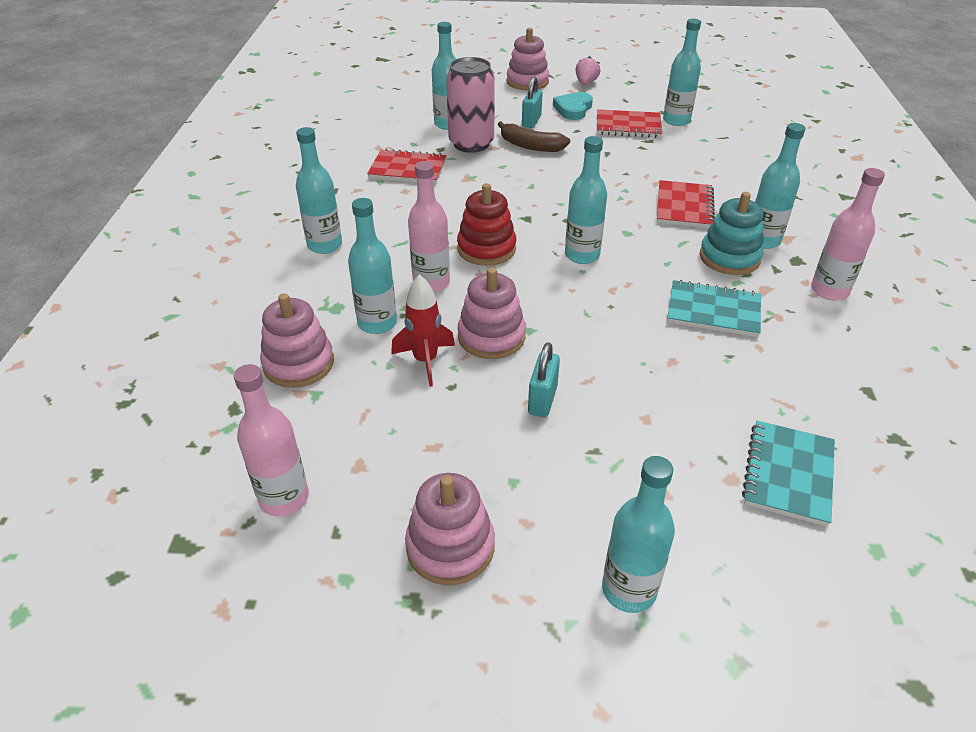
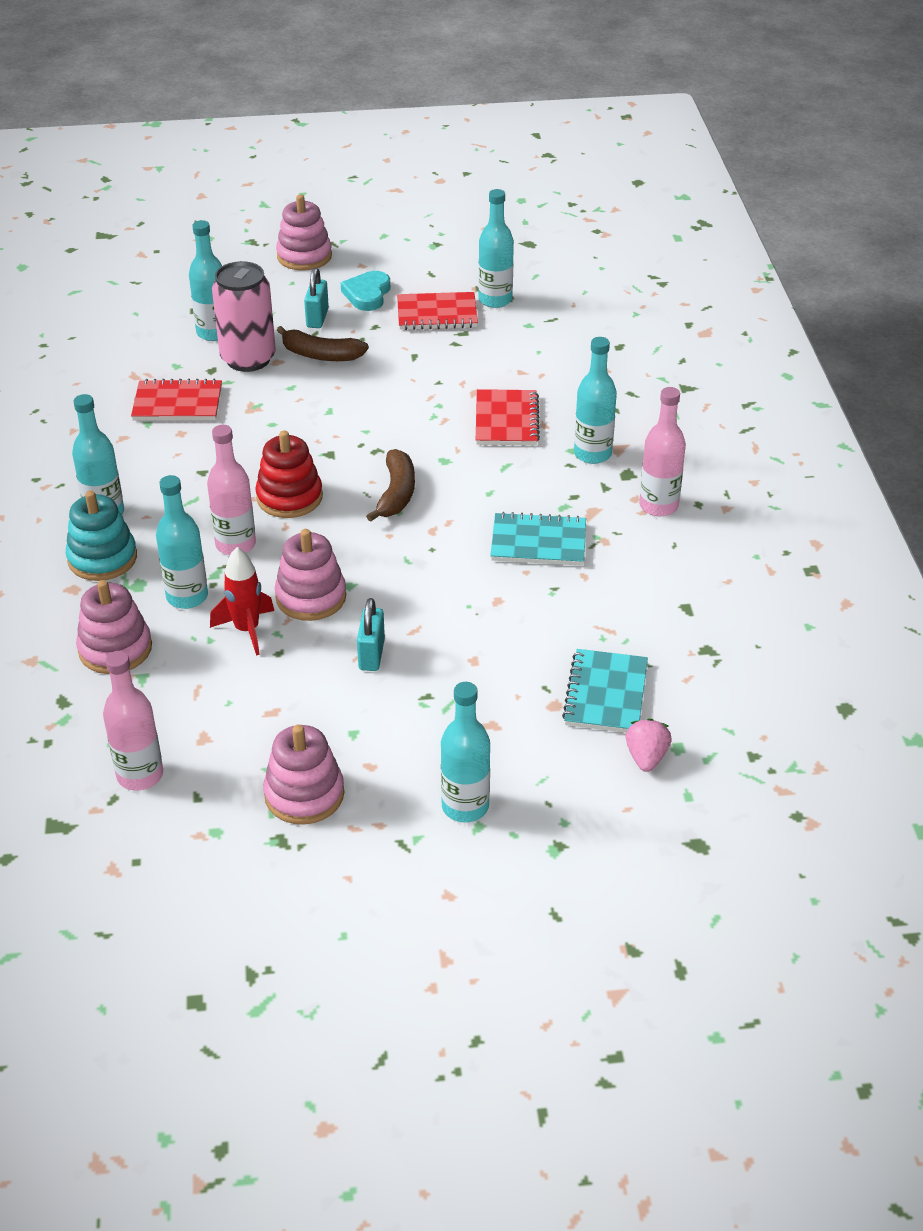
camera: 10 degrees left, 0 degrees up
(582, 255) = (396, 493): turquoise bottle -> brown banana
(586, 83) = (379, 251): pink strawberry -> pink strawberry (646, 757)
(729, 258) = (556, 479): turquoise stacking toy -> turquoise stacking toy (102, 558)

